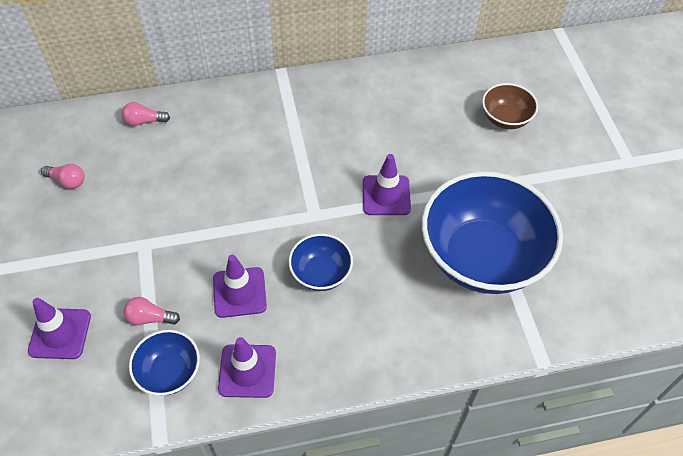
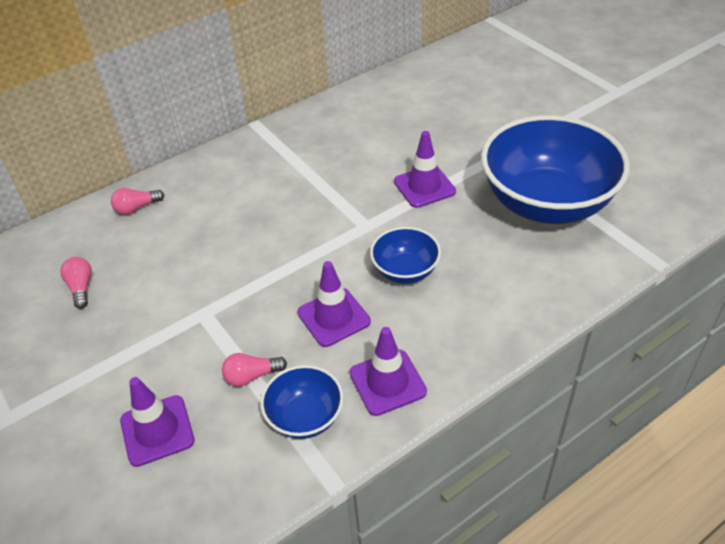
camera: 20 degrees left, 10 degrees down
(67, 181) = (81, 287): pink light bulb -> pink light bulb turned 105 degrees counterclockwise
(505, 118) = (491, 94): brown bowl -> none

